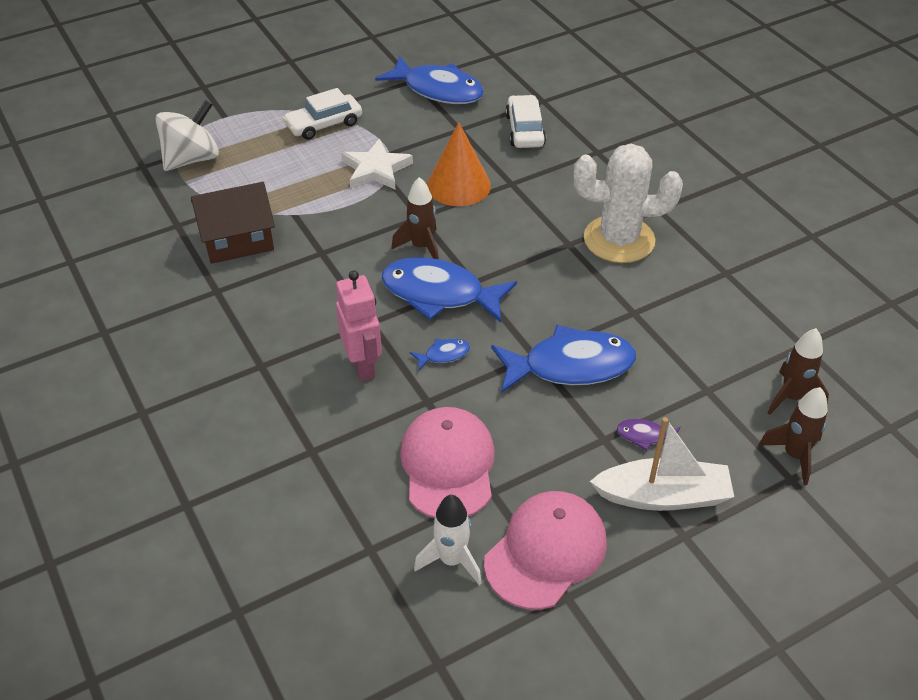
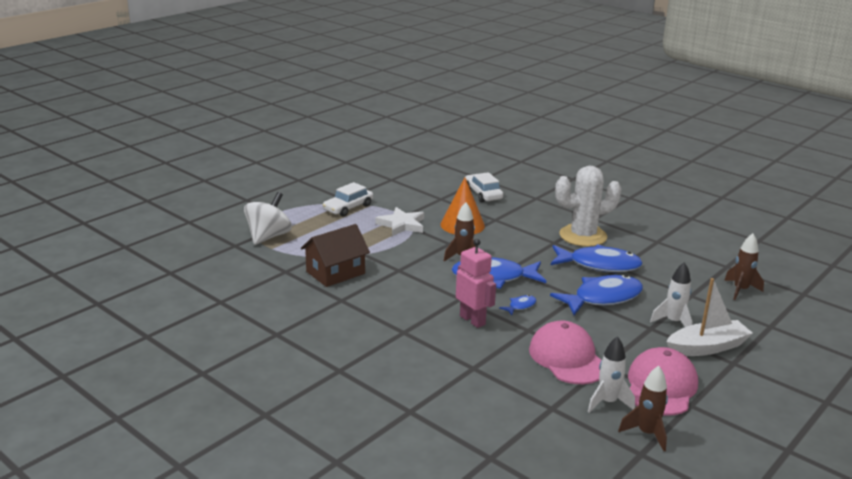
camera: 20 degrees left, 20 degrees down
(438, 90) = (411, 182): blue fish -> blue fish (599, 265)
(645, 436) = (673, 322): purple fish -> white rocket
(794, 455) = (763, 315): brown rocket -> brown rocket (647, 433)

